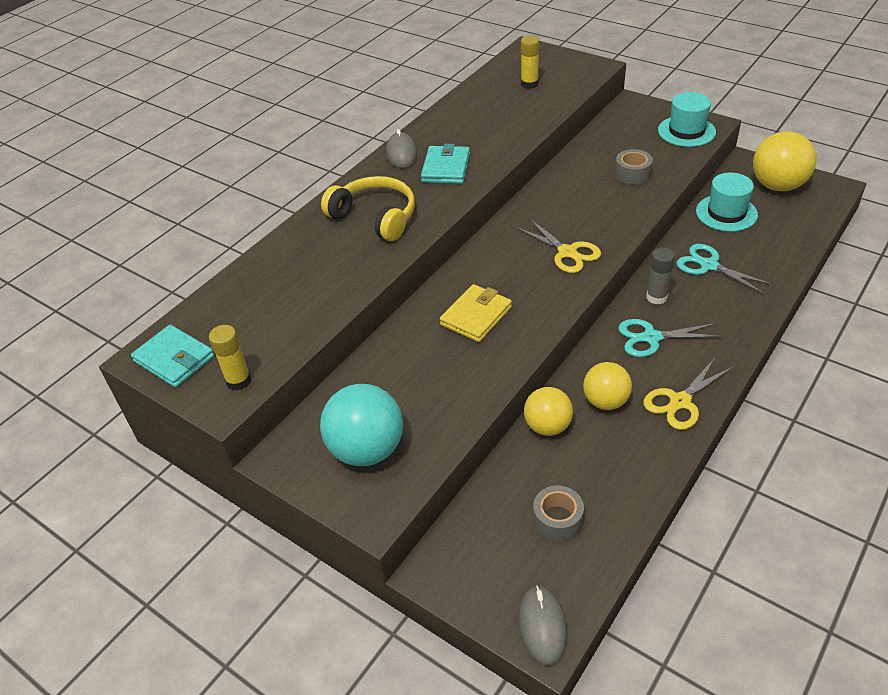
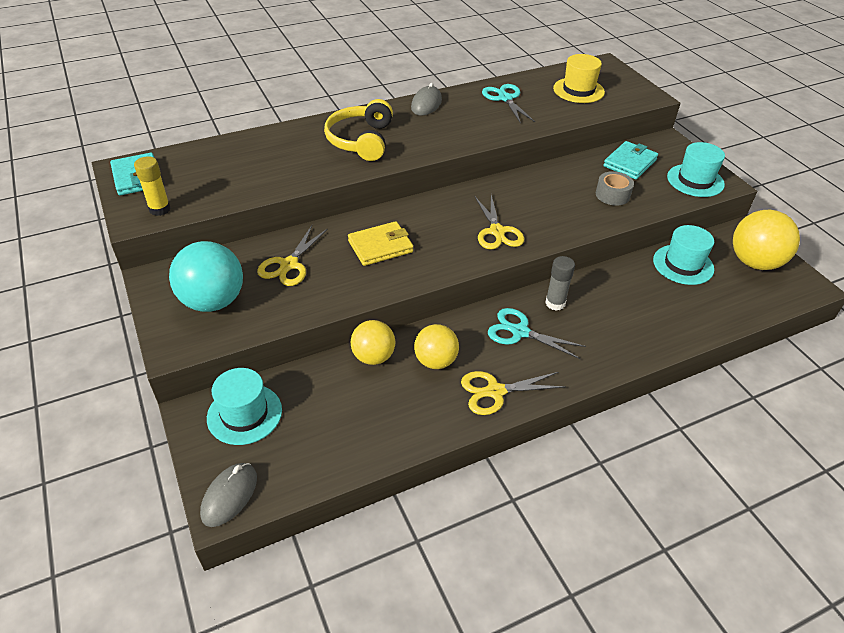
camera: 25 degrees right, 0 degrees up
(375, 217) = (361, 140): yellow headphones -> yellow headphones turned 150 degrees counterclockwise
(406, 376) = (289, 265): none -> yellow scissors
(446, 168) = (448, 127): turquoise wallet -> turquoise wallet (629, 163)
(481, 544) = (244, 414): none -> turquoise hat
(529, 84) = (578, 90): yellow glue stick -> yellow hat
(557, 519) = (314, 427): grey tape -> none
(708, 265) = (625, 299): turquoise scissors -> turquoise scissors (505, 98)

